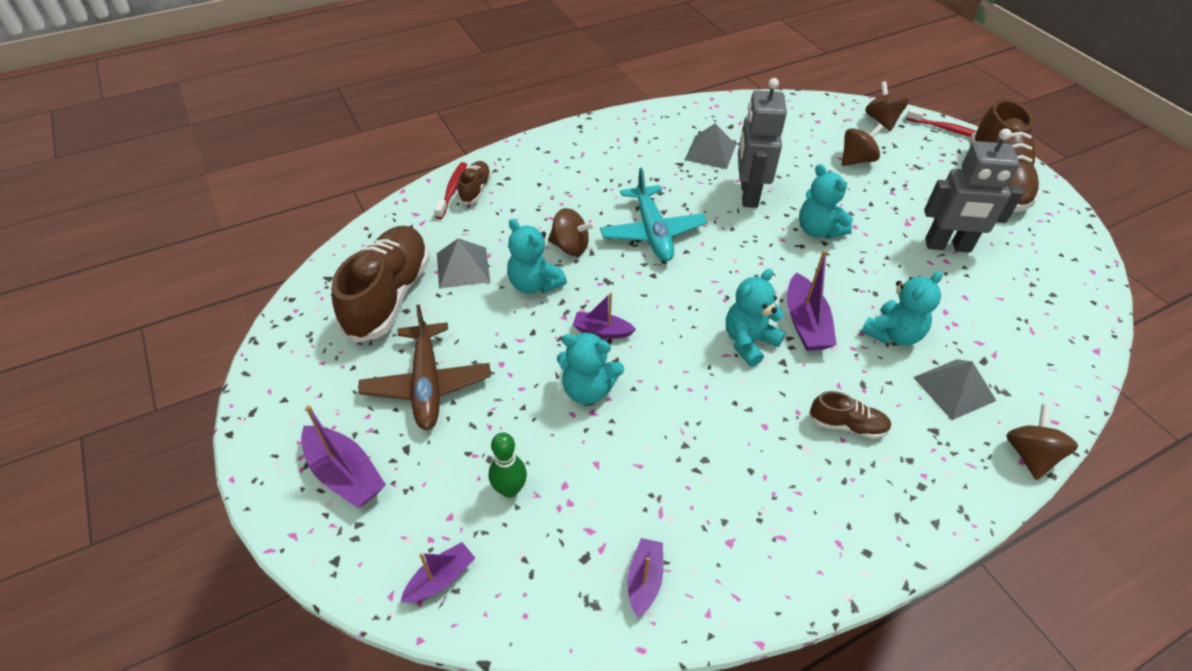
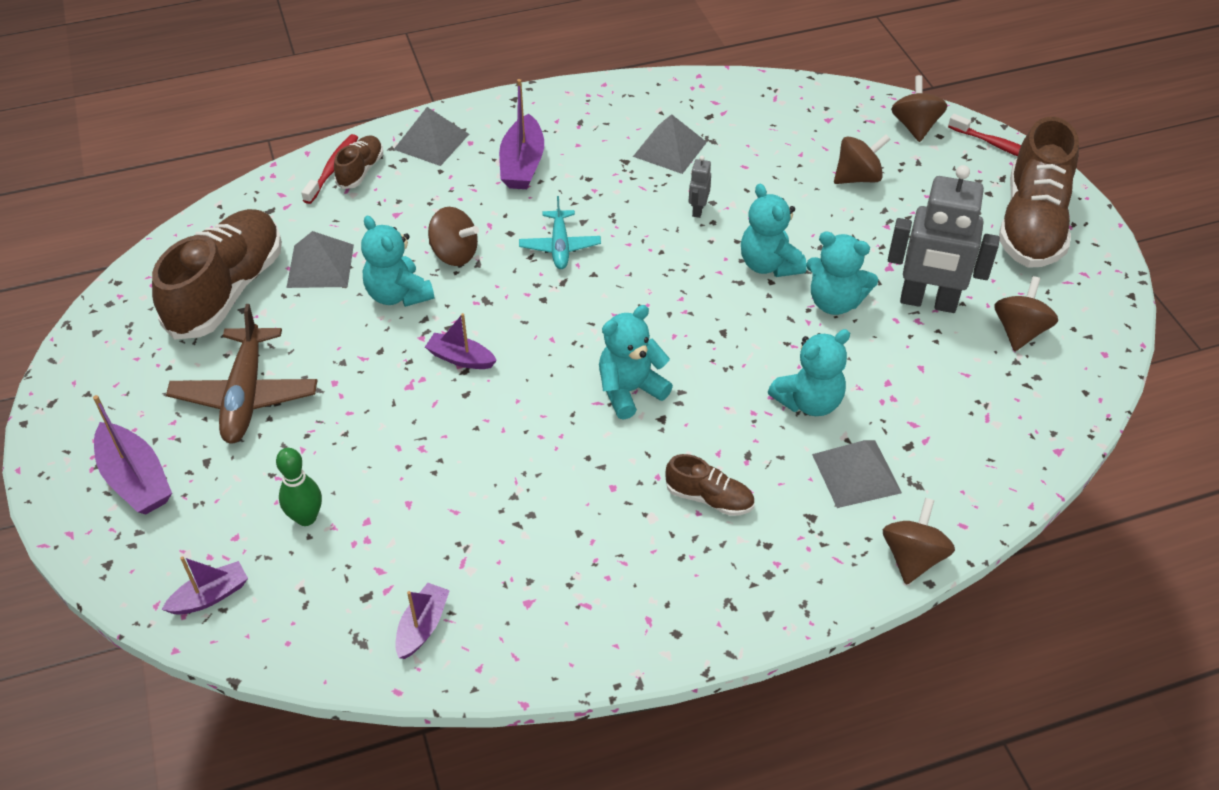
camera: 10 degrees right, 0 degrees up
(525, 162) = (431, 141): none -> grey pyramid
(588, 389) = (423, 422): turquoise teddy bear -> turquoise teddy bear (834, 302)
(652, 232) = (560, 246): turquoise plane -> turquoise plane, size x0.61
(748, 194) = (698, 210): grey robot -> grey robot, size x0.42
(805, 323) = (707, 377): purple boat -> purple boat (522, 164)
(1024, 261) = (1019, 331): none -> brown spinning top

